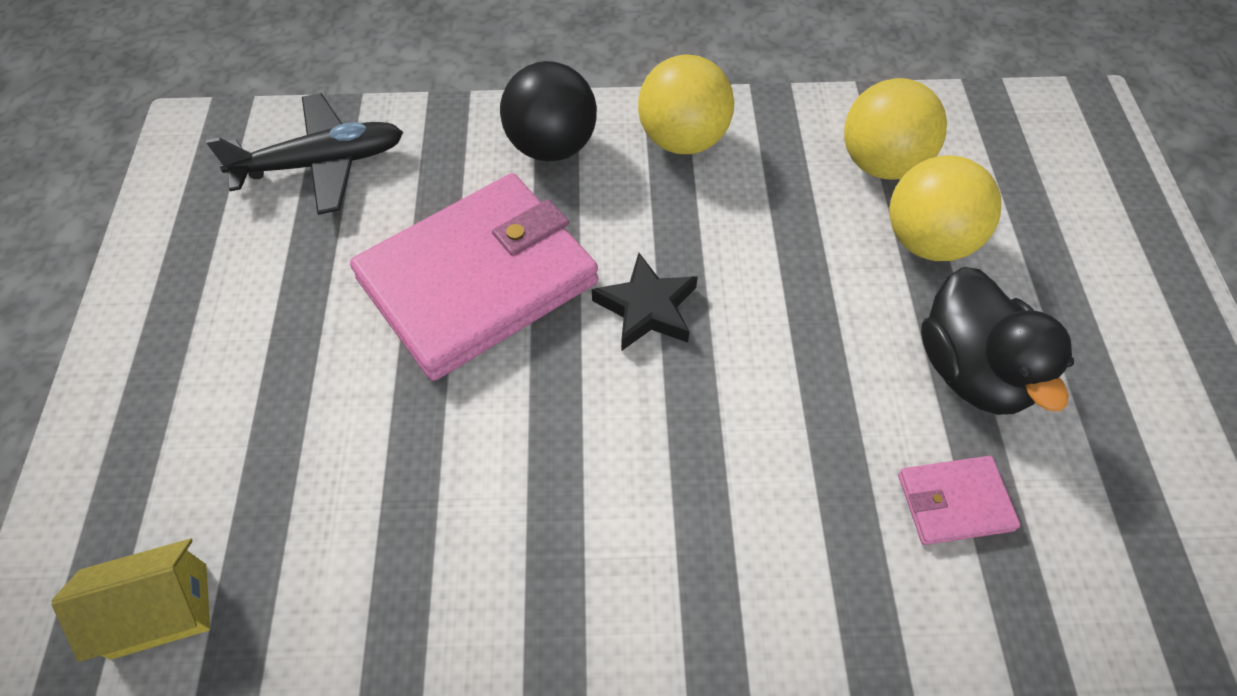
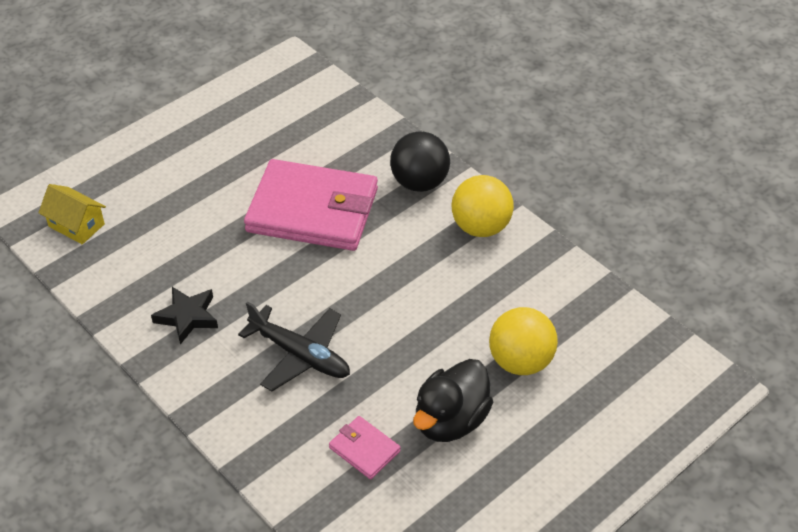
camera: 50 degrees right, 10 degrees down
(322, 163) = (319, 114): black plane -> black plane (300, 355)
(647, 308) = (359, 277): black star -> black star (187, 317)
(881, 164) = (556, 314): yellow ball -> none

